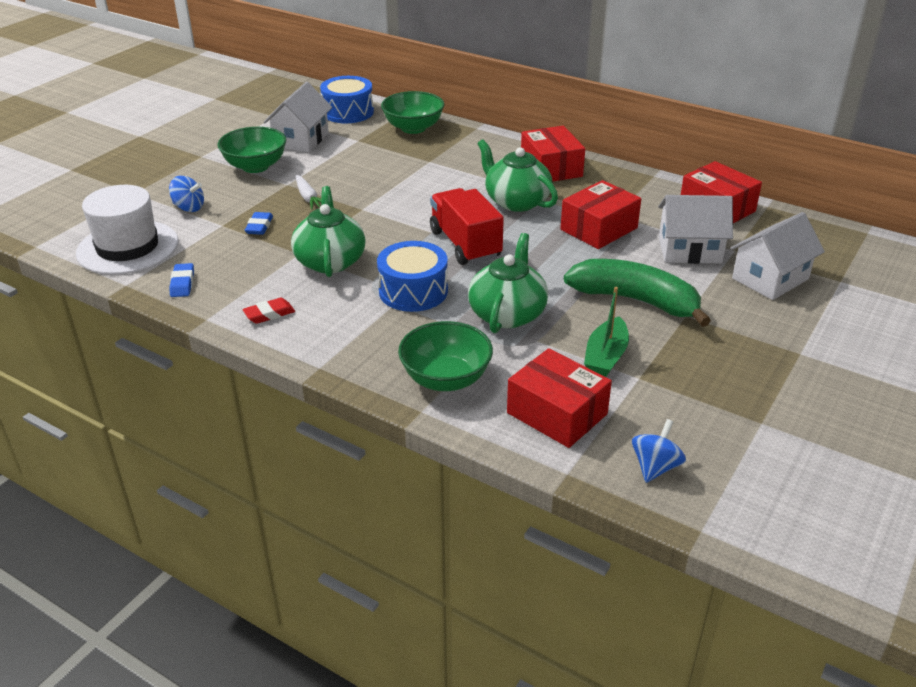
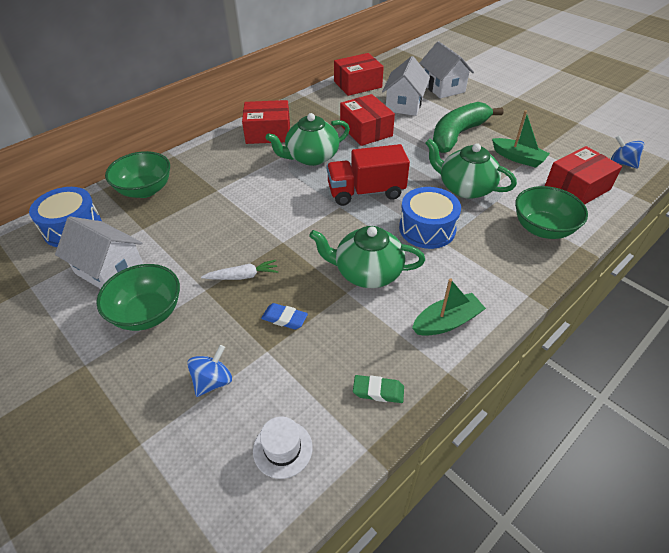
camera: 75 degrees left, 10 degrees up
(128, 247) = (282, 449): white hat -> white hat, size x0.48
(182, 283) = (378, 391): blue eraser -> green eraser
(269, 314) = (447, 322): red eraser -> green boat

